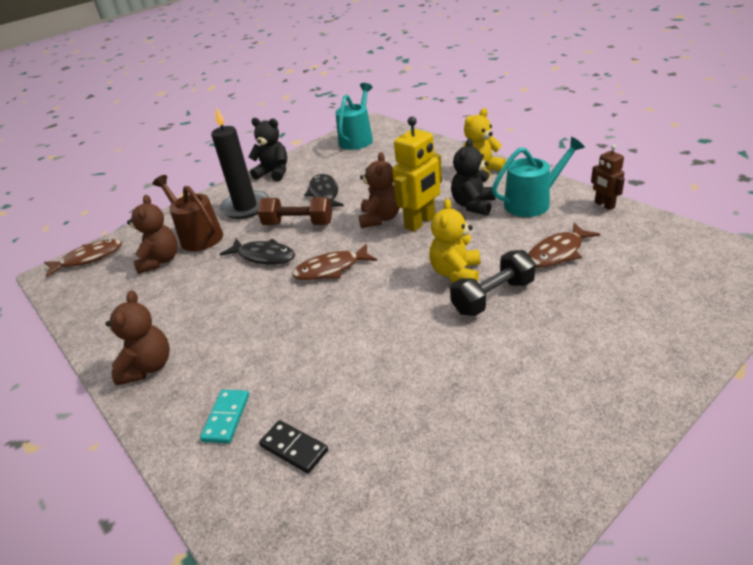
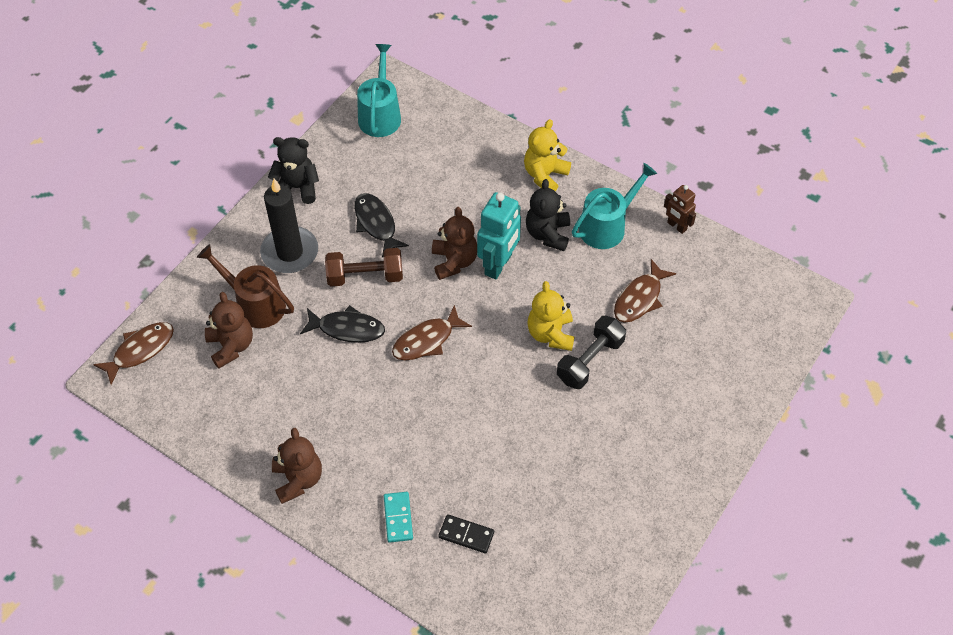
camera: 20 degrees left, 20 degrees up
(420, 222) = (498, 264): yellow robot -> turquoise robot

